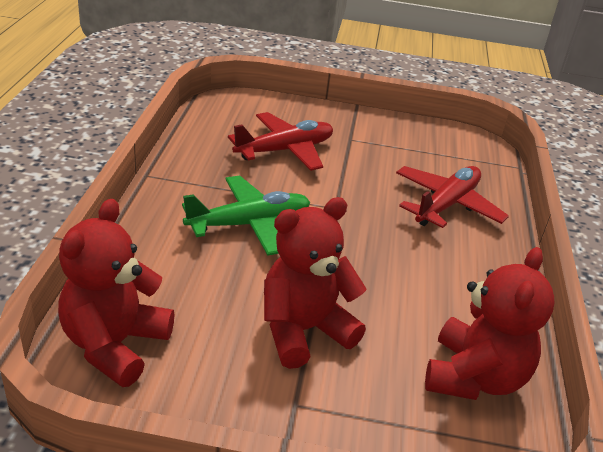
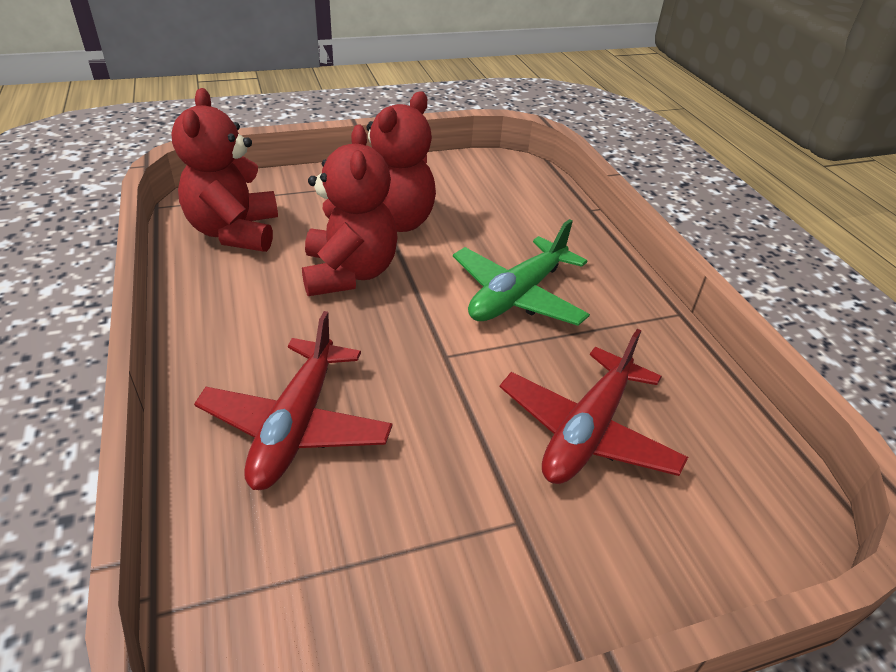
camera: 155 degrees right, 5 degrees up
(115, 345) = (512, 180): red teddy bear -> red teddy bear (349, 273)

